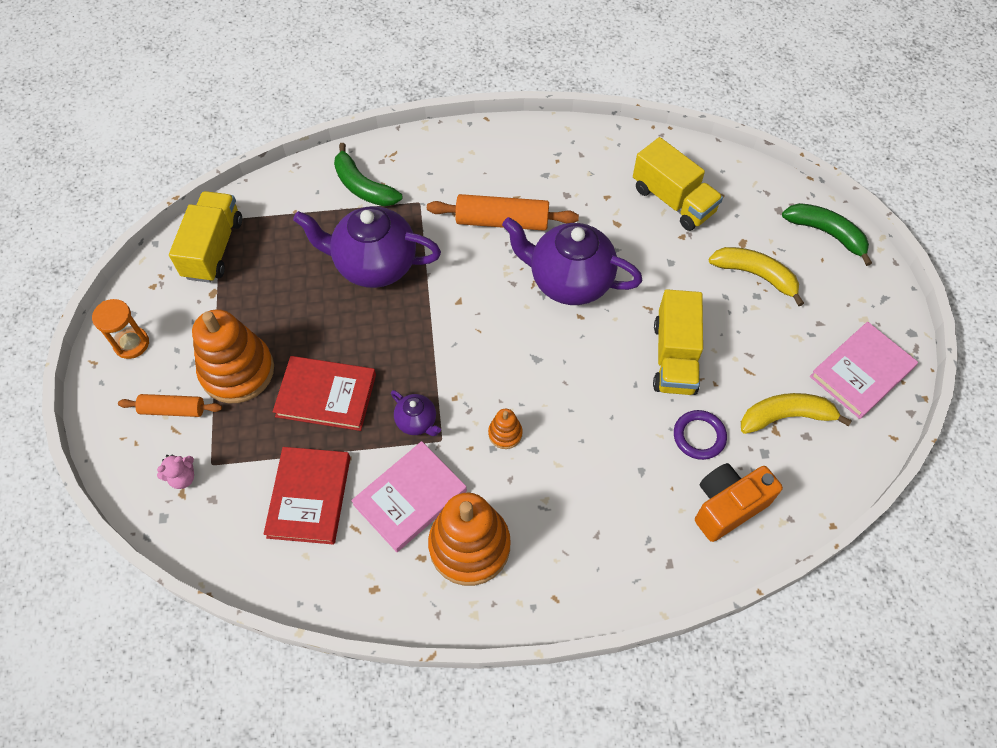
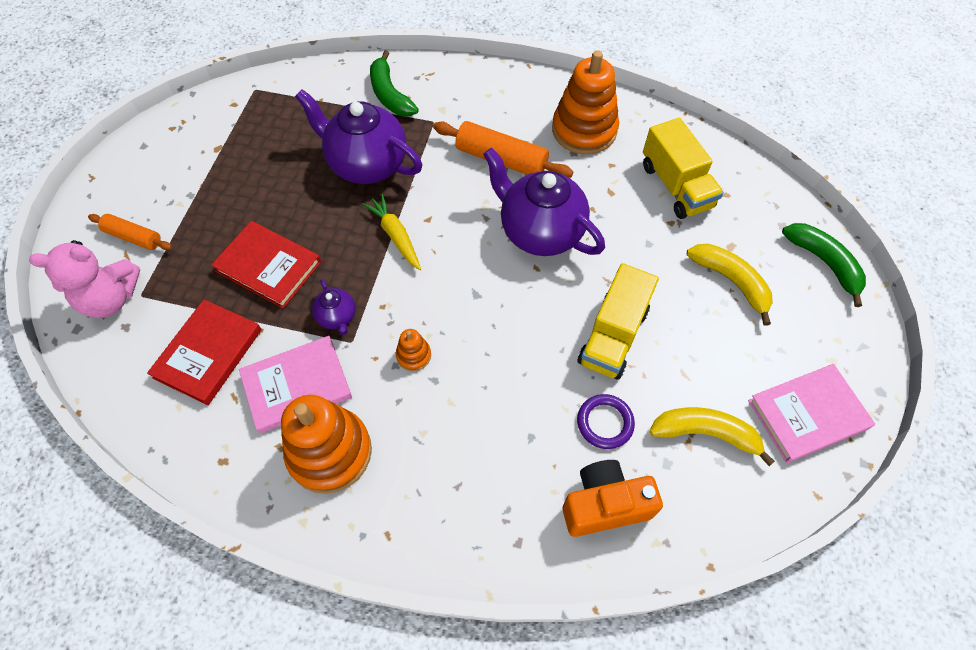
camera: 20 degrees right, 0 degrees up
(131, 344) = (130, 170): orange hourglass -> none
(182, 477) = (111, 299): pink teddy bear -> pink teddy bear, size x2.02
(213, 248) = (237, 111): yellow truck -> none
(237, 371) = (204, 221): orange stacking toy -> orange stacking toy (584, 130)
(435, 327) = (395, 235): none -> yellow carrot

